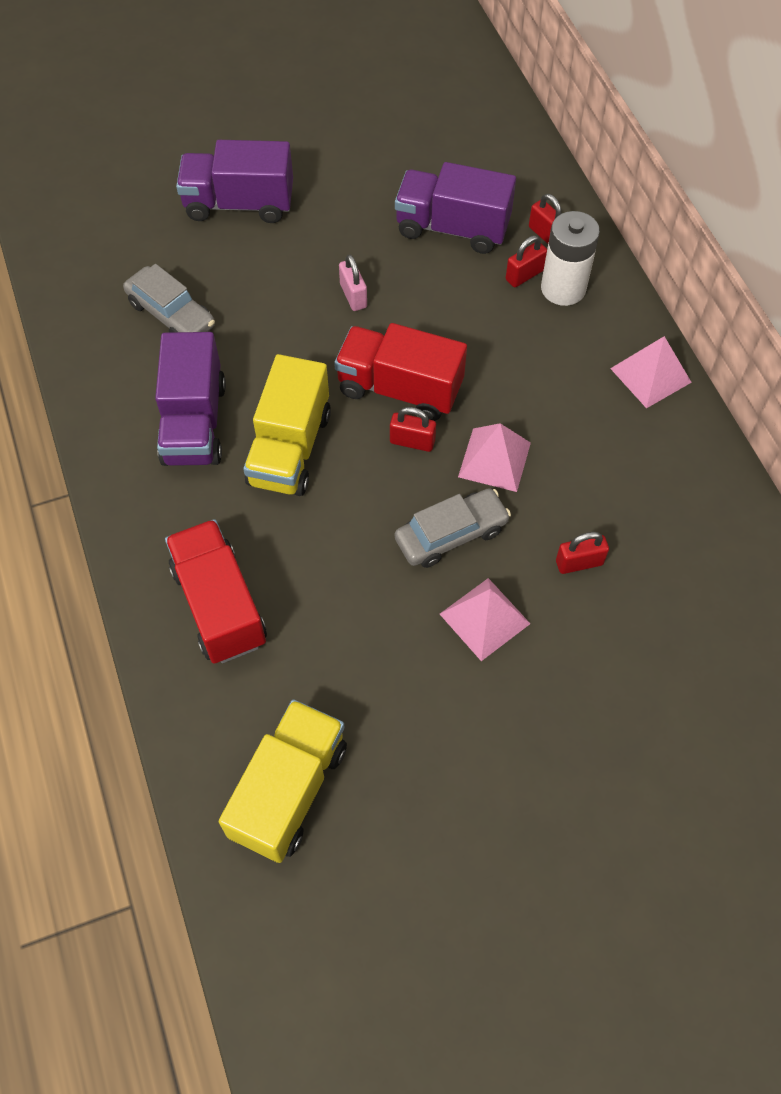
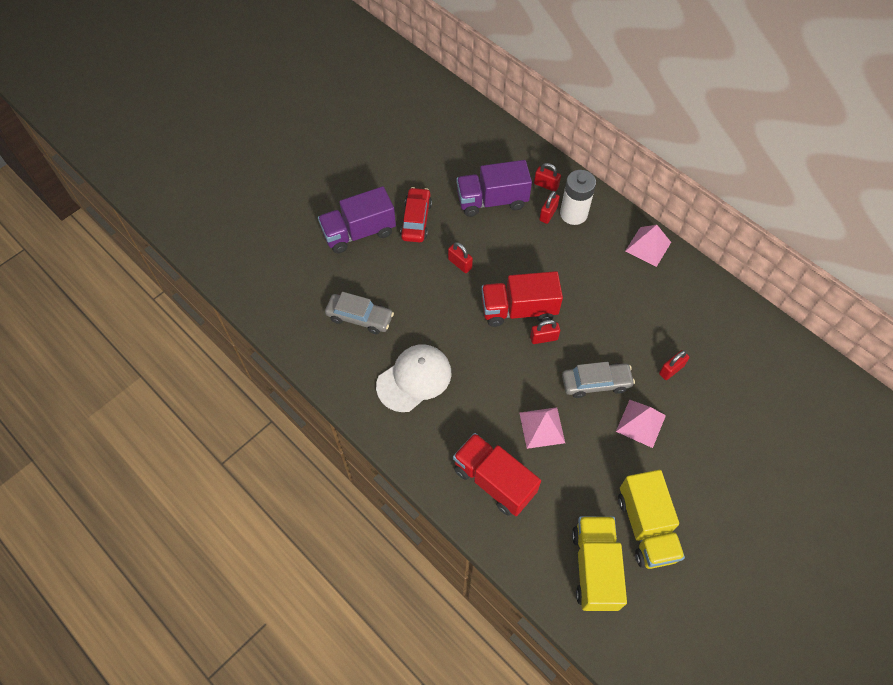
camera: 25 degrees left, 0 degrees up
(194, 423) = (414, 379): purple truck -> white cap
(290, 448) = (478, 371): yellow truck -> yellow truck (646, 527)
(328, 216) = (416, 220): none -> red car
(353, 296) = (460, 264): pink padlock -> red padlock
(451, 534) = (596, 383): grey car -> grey car turned 45 degrees clockwise
(494, 459) = (594, 330): pink pyramid -> pink pyramid (542, 427)

